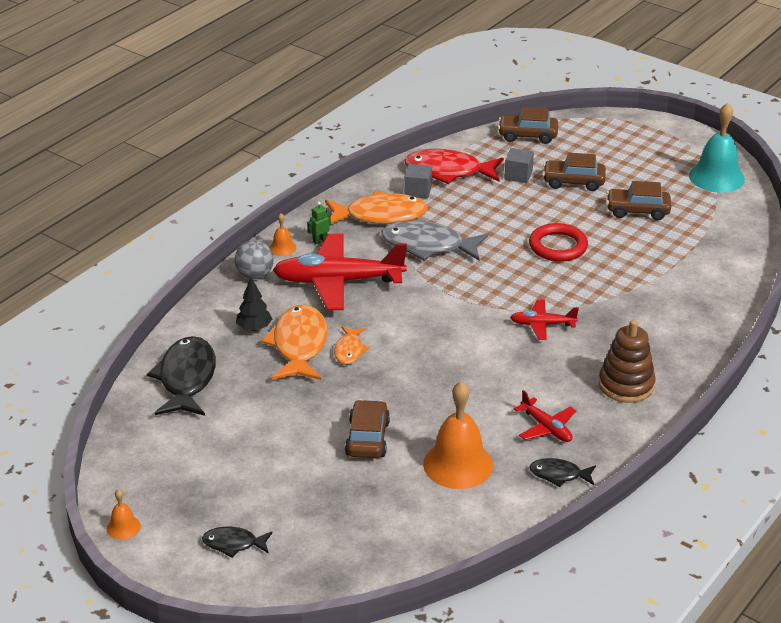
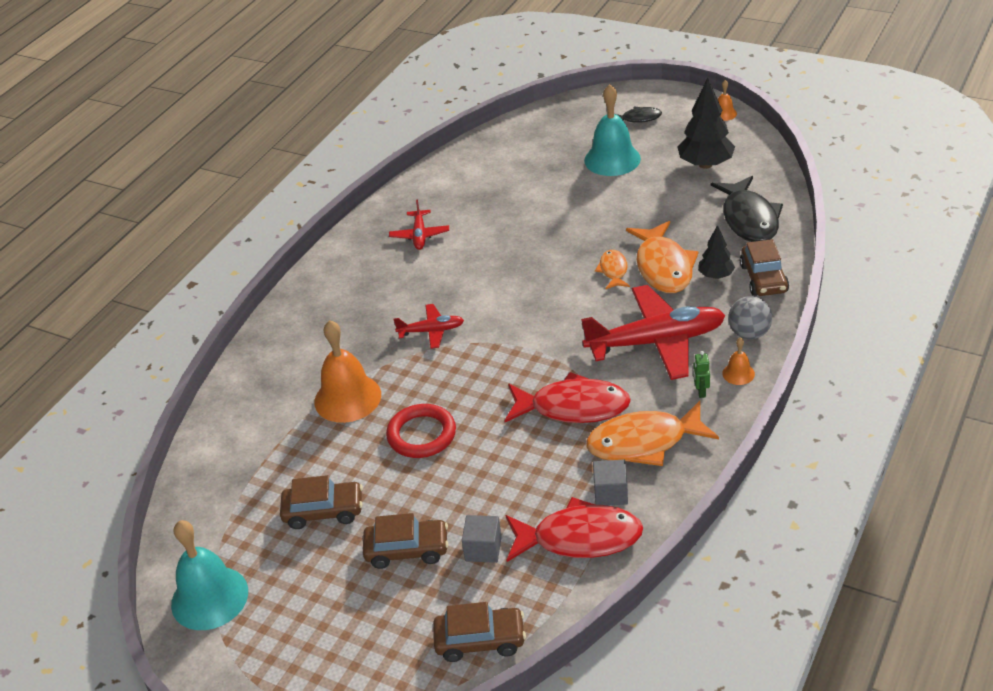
camera: 175 degrees right, 5 degrees up
(191, 455) = (705, 164): none -> black tree
(295, 485) = (612, 159): none -> turquoise bell
(320, 240) = (701, 391): green robot -> green robot turned 135 degrees clockwise
(367, 438) = (568, 201): brown car -> brown car (763, 278)
(428, 246) = (573, 407): grey fish -> red fish
(458, 464) = (489, 195): orange bell -> orange bell (347, 398)
(546, 428) = (420, 235): red plane -> red plane turned 135 degrees counterclockwise
(559, 475) = (407, 202): black fish -> none
(626, 385) = (349, 284): brown stacking toy -> none

